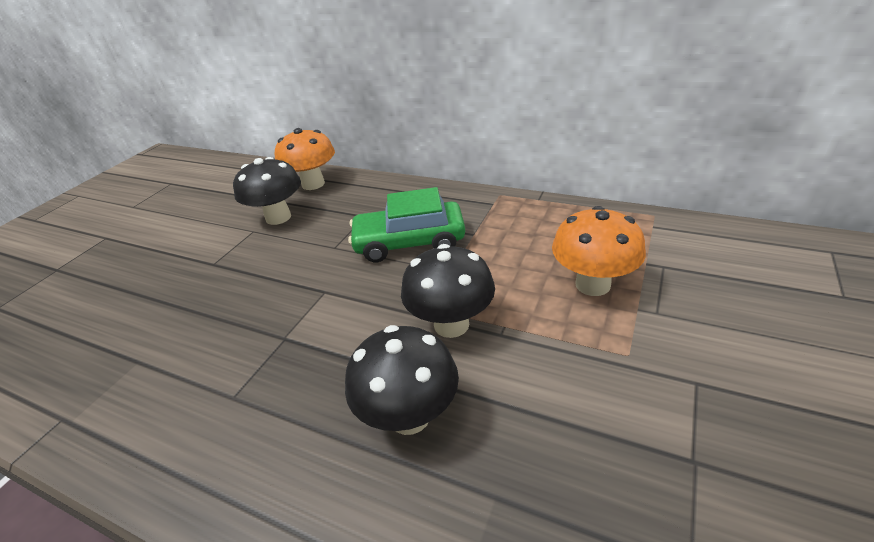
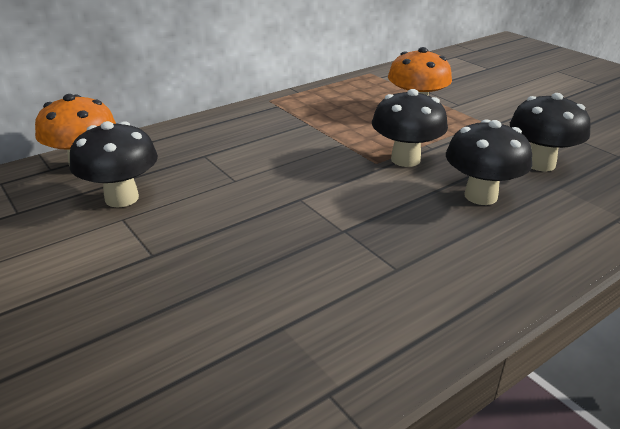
camera: 65 degrees left, 5 degrees down
(409, 242) = (281, 147): green car -> none
(549, 454) = (540, 164): none -> black mushroom

